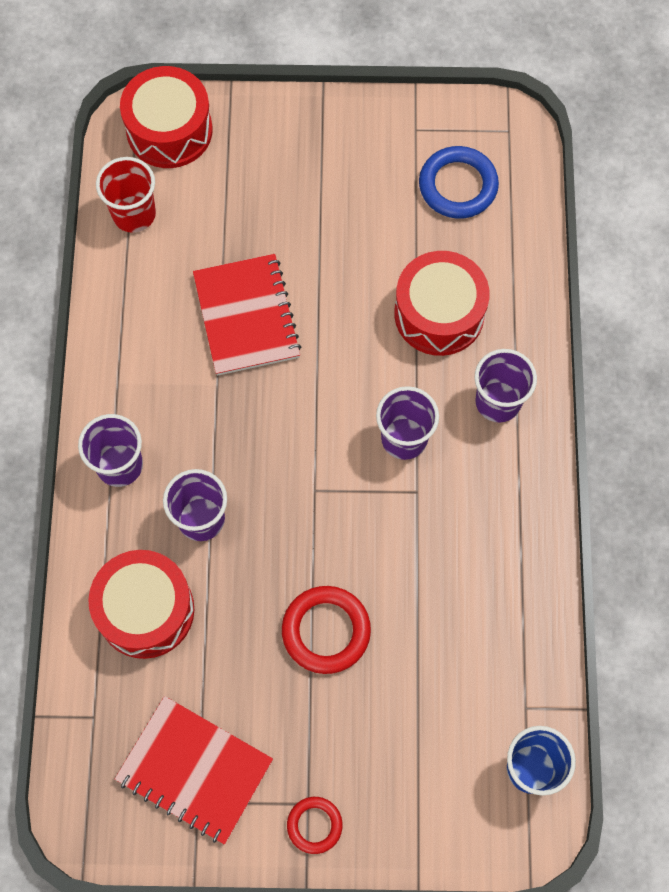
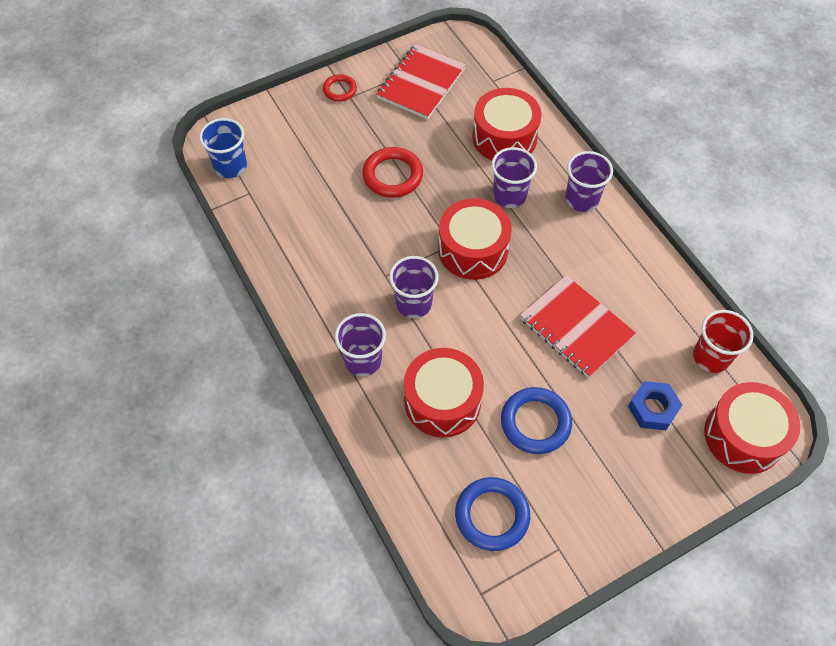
camera: 150 degrees right, 10 degrees down
(194, 770) = (421, 83): red notebook -> red notebook turned 60 degrees counterclockwise
(234, 197) = (653, 409): none -> blue nut
(294, 469) = (473, 250): none -> red drum
(359, 244) = (535, 422): none -> blue ring

